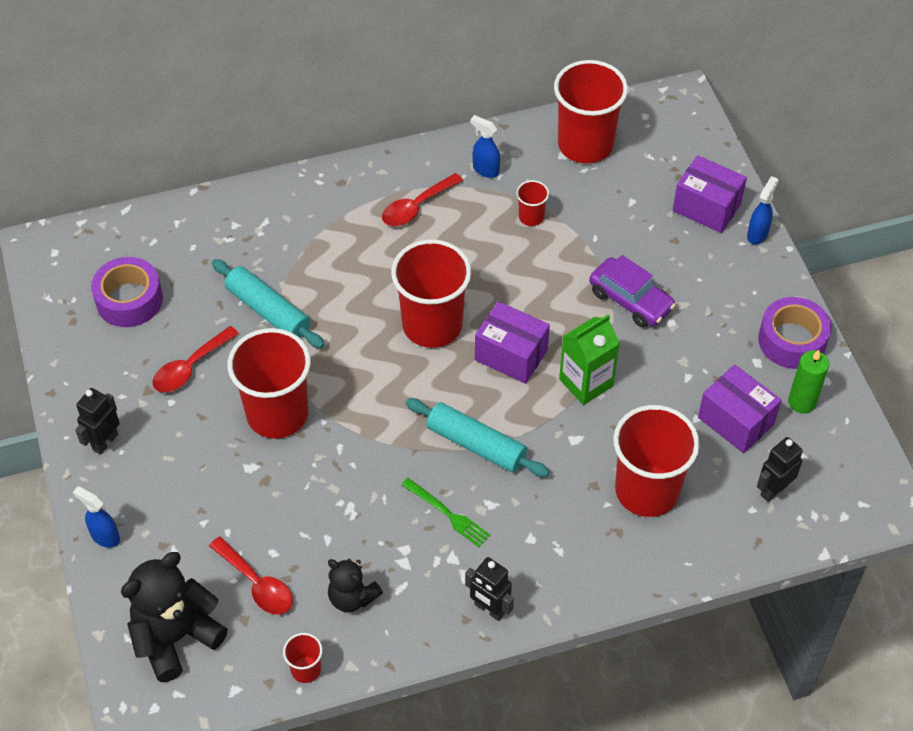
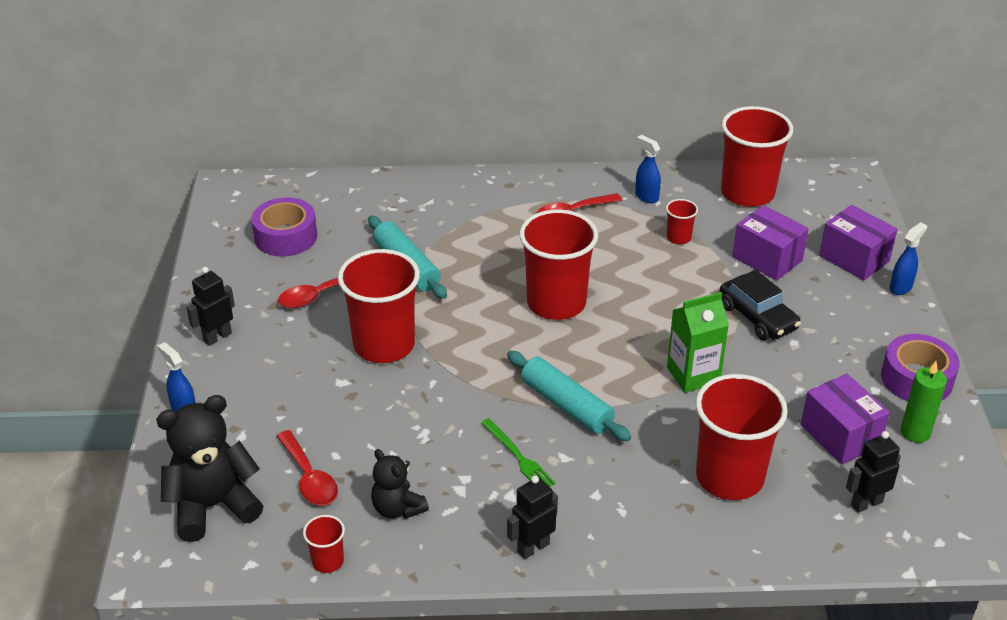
camera: 15 degrees right, 15 degrees down
(489, 609) = (533, 548): black robot -> black robot turned 90 degrees clockwise
(511, 355) = (625, 339): purple box -> purple box (767, 259)
(630, 300) = (757, 317): purple car -> black car

